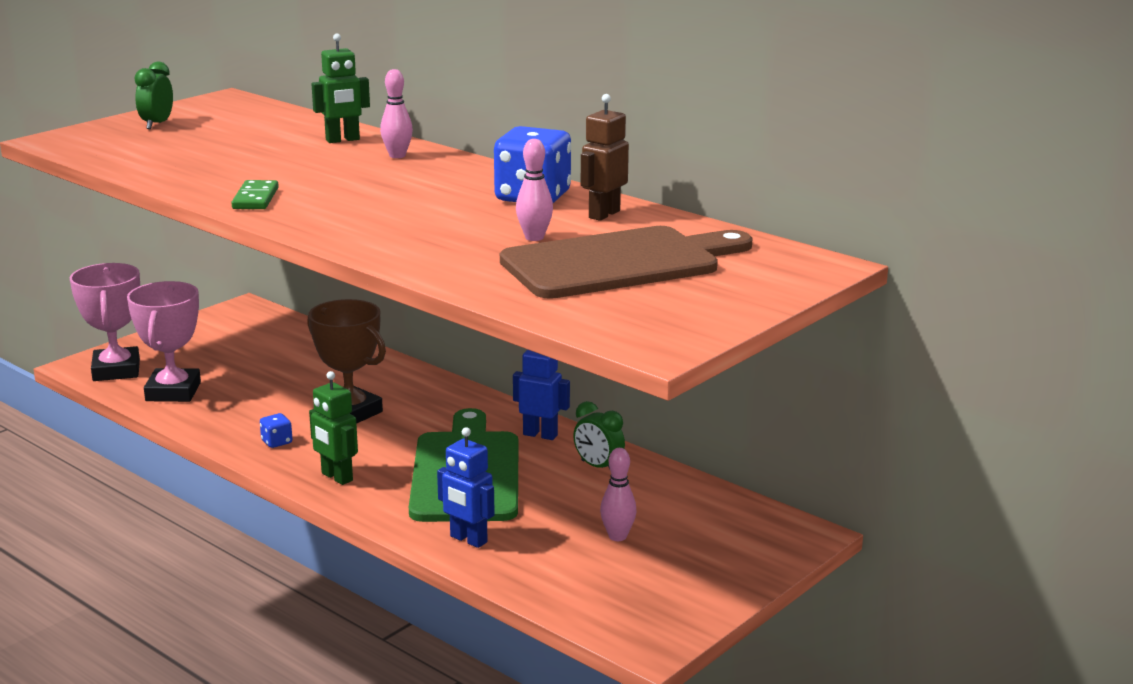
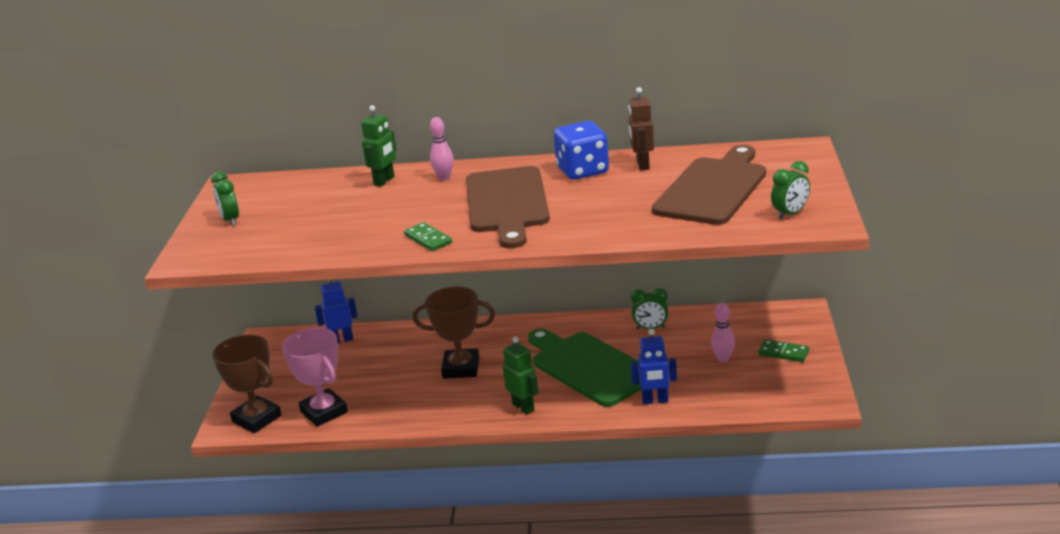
camera: 35 degrees left, 5 degrees up
(116, 370) = (257, 419): pink trophy -> brown trophy
(277, 442) = (450, 407): blue dice -> none
(336, 477) = (523, 407): green robot -> green robot turned 135 degrees counterclockwise
(393, 197) = (507, 203): none -> brown cutting board
(534, 237) = (639, 193): pink bowling pin -> none
(540, 435) = (590, 326): blue robot -> blue robot (341, 340)
(638, 319) = (790, 214): none -> green clock
(697, 566) = (783, 353): none -> green domino

